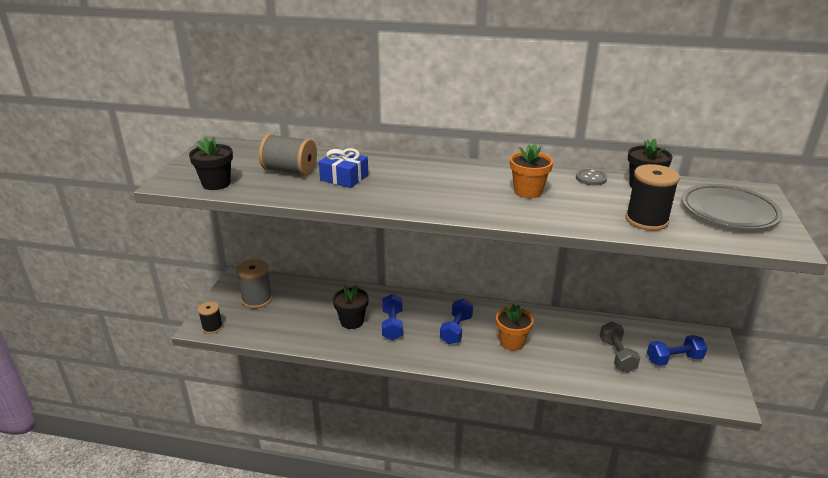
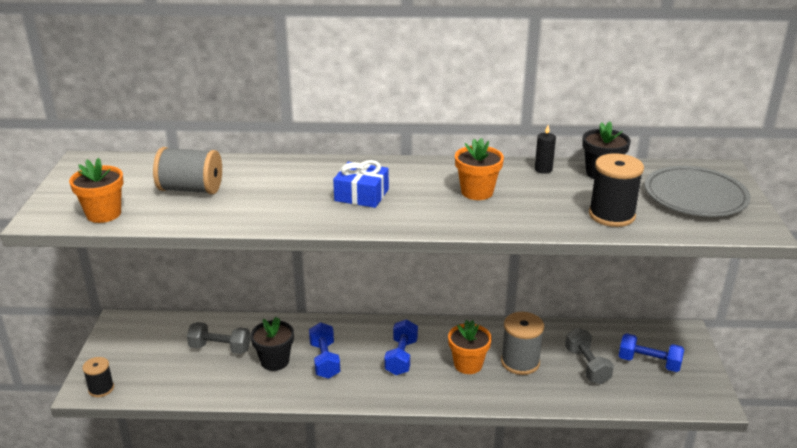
camera: 10 degrees left, 0 degrees up
(216, 184) = (104, 214): black flower pot -> orange flower pot
(257, 299) = (150, 347): grey spool -> grey spool (520, 362)
(311, 306) = (220, 348): none -> grey dumbbell
(344, 178) = (260, 192): blue gift -> blue gift (361, 195)
(591, 178) = (543, 169): grey button -> black candle
(674, 359) = (649, 363): blue dumbbell -> blue dumbbell turned 45 degrees clockwise

